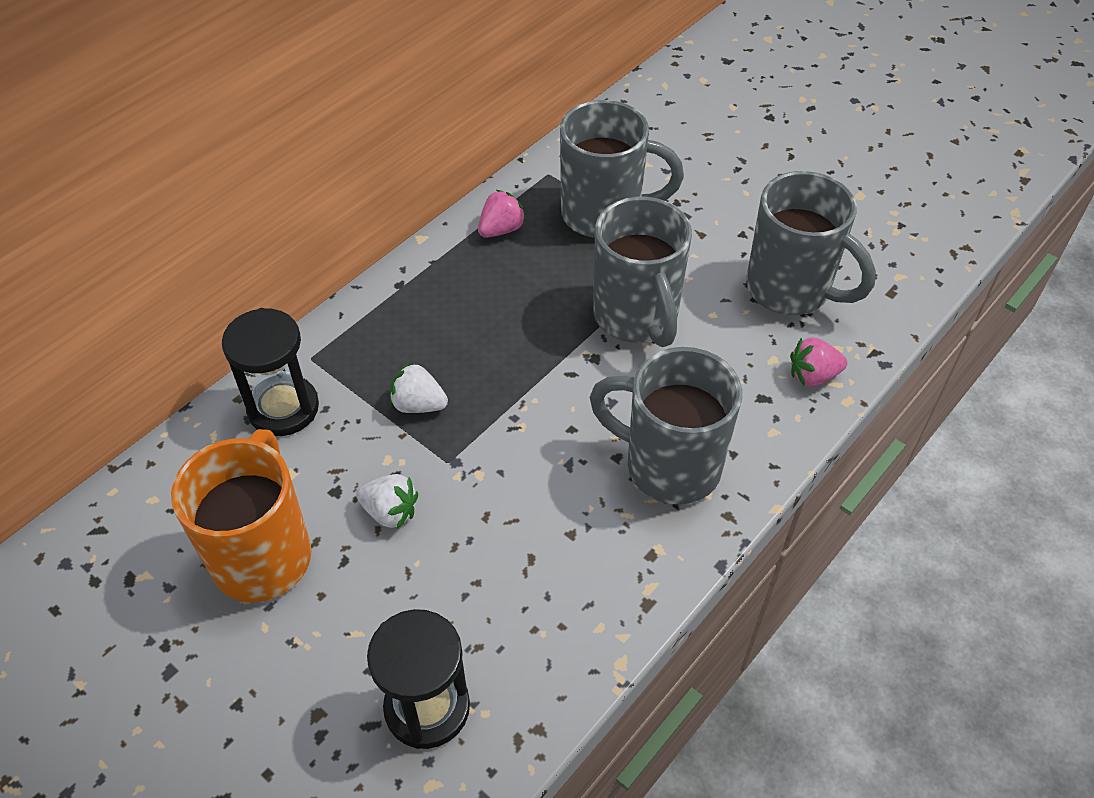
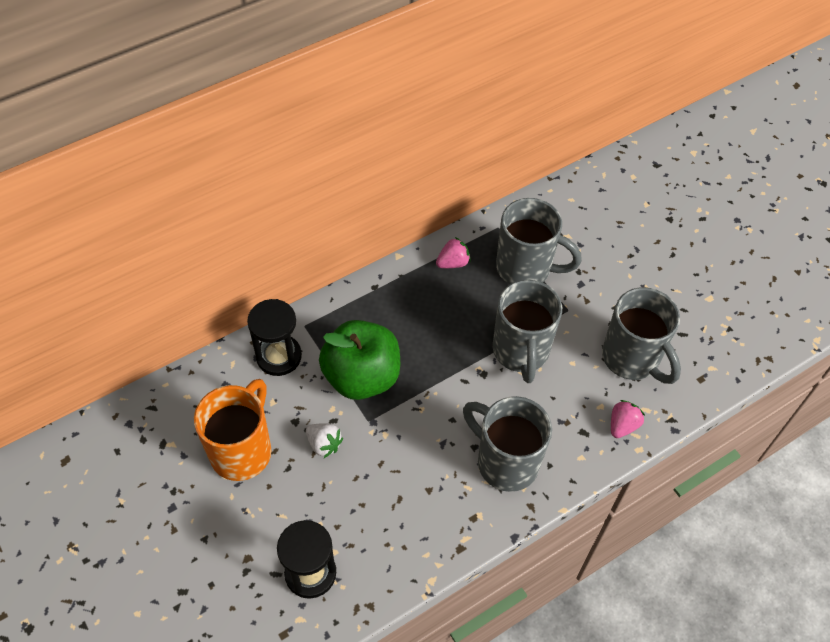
camera: 15 degrees right, 5 degrees up
(418, 405) = (362, 376): white strawberry -> green apple
(813, 376) = (622, 425): pink strawberry -> pink strawberry turned 120 degrees clockwise

